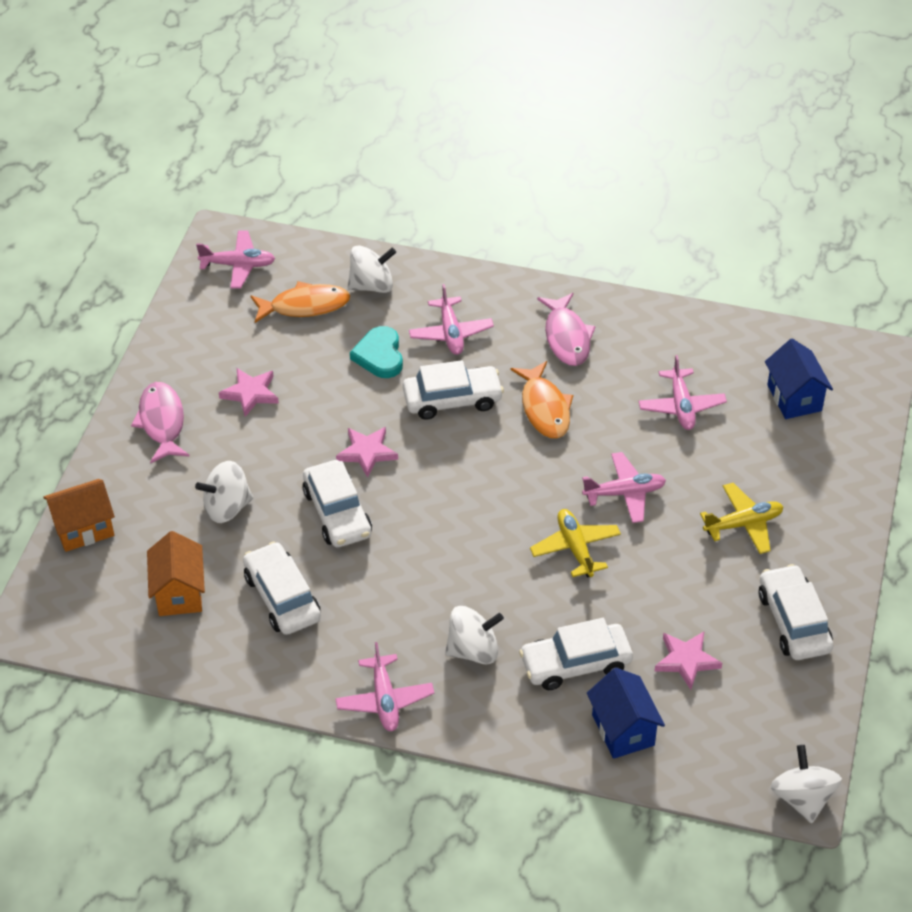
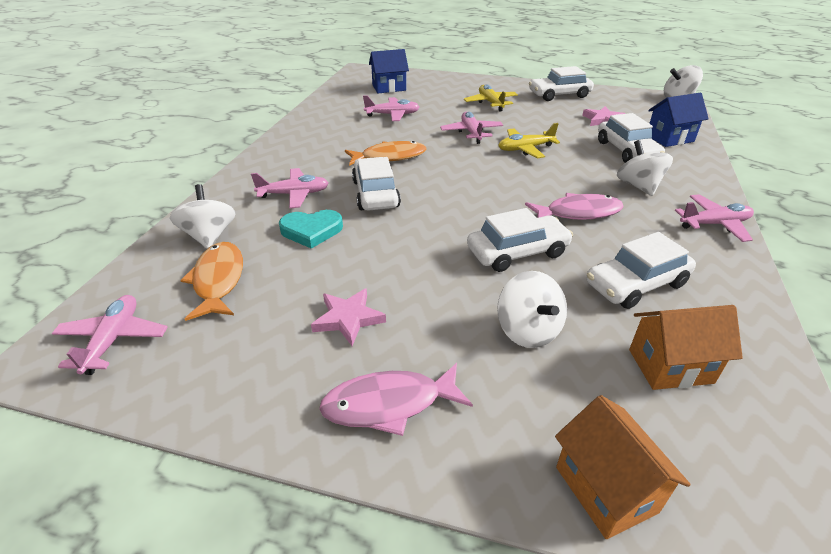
camera: 90 degrees left, 10 degrees down
(367, 453) = (439, 236): pink star -> none
(566, 337) = (316, 148): pink fish -> pink fish (578, 213)

